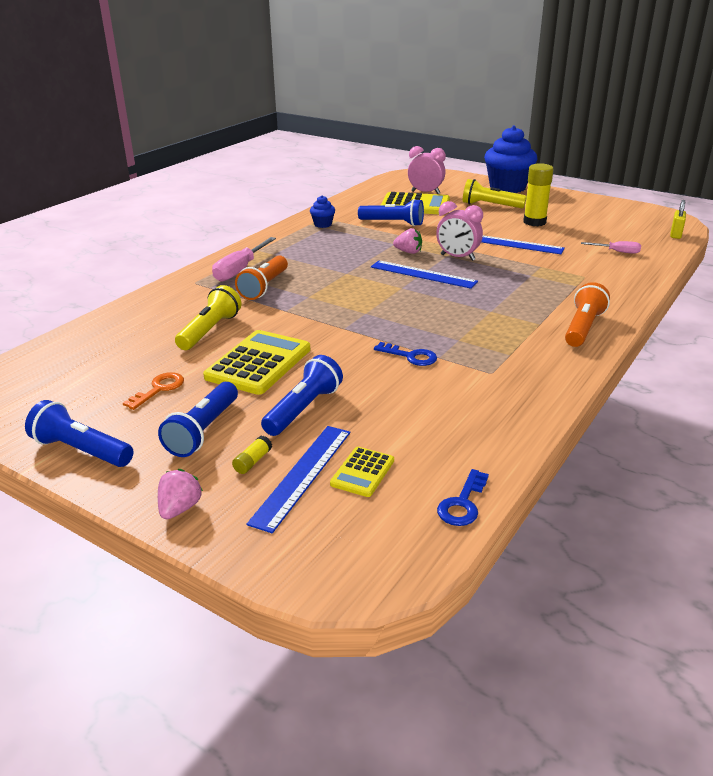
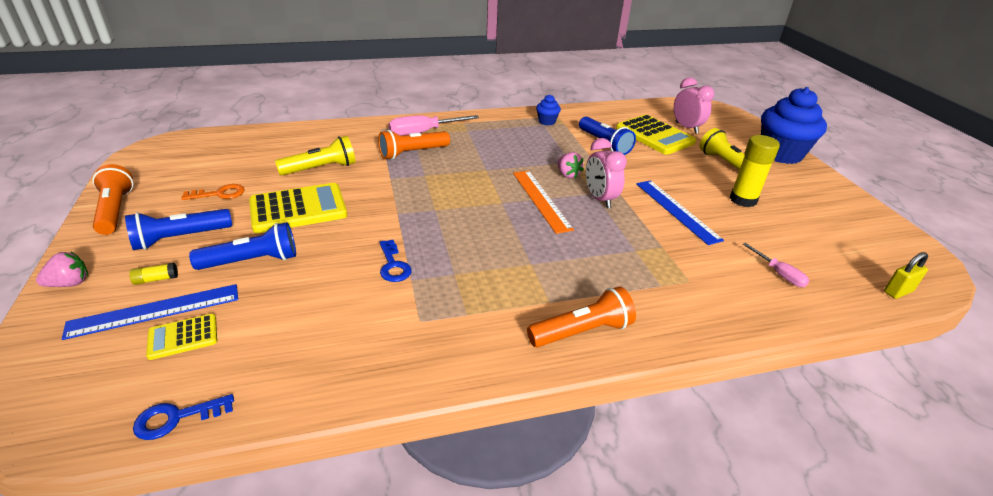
camera: 40 degrees right, 5 degrees up
(81, 450) = (115, 211): blue flashlight -> orange flashlight
(423, 274) = (541, 200): blue ruler -> orange ruler

